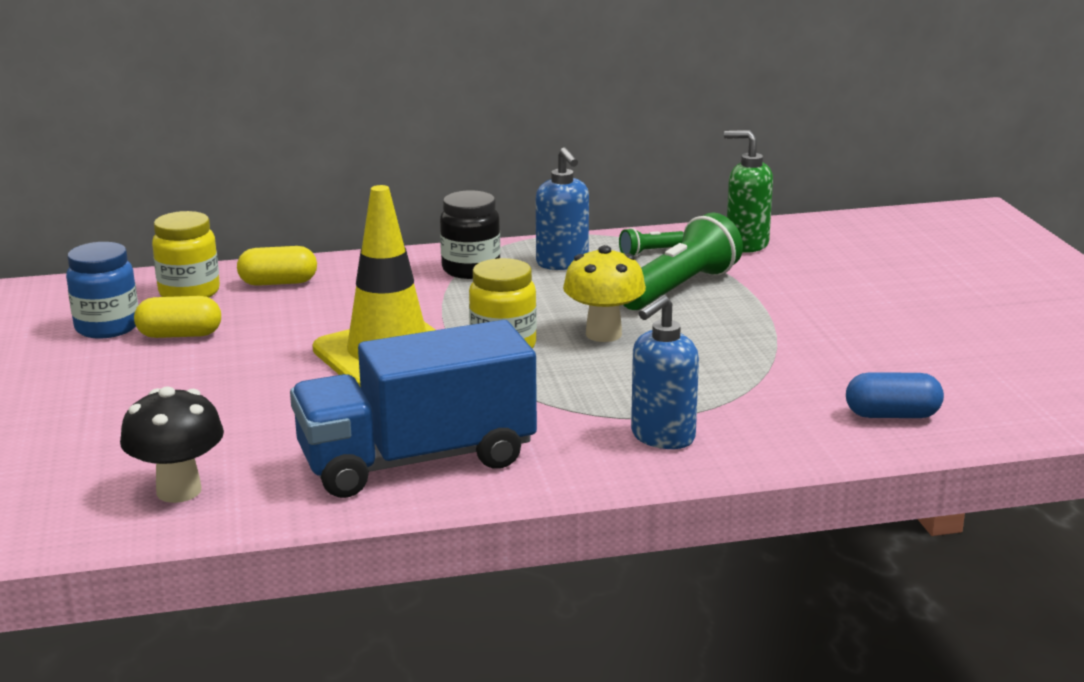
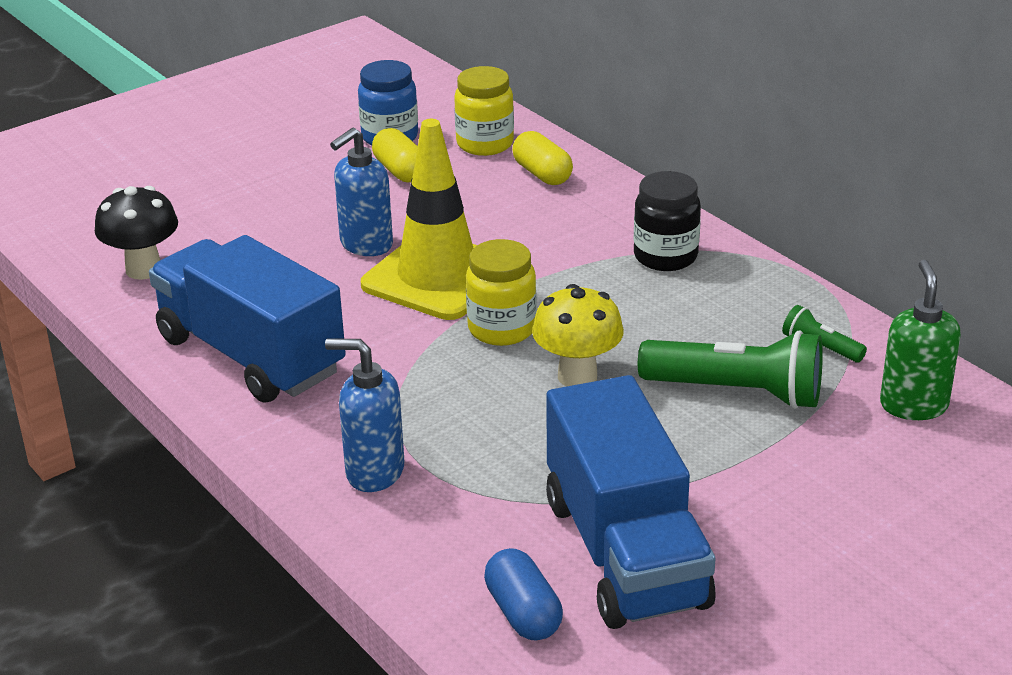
camera: 65 degrees right, 10 degrees up
(562, 263) = (733, 302): blue soap dispenser -> blue soap dispenser (365, 245)
(843, 366) = (625, 552): none -> blue truck

